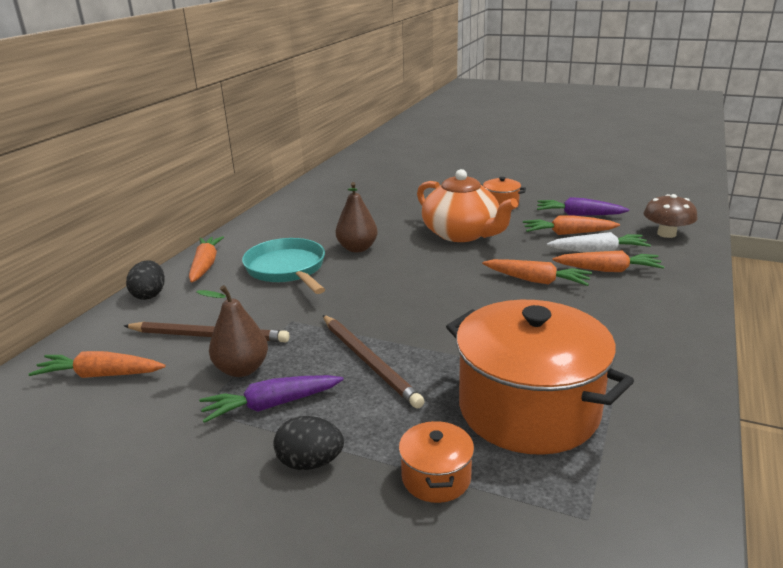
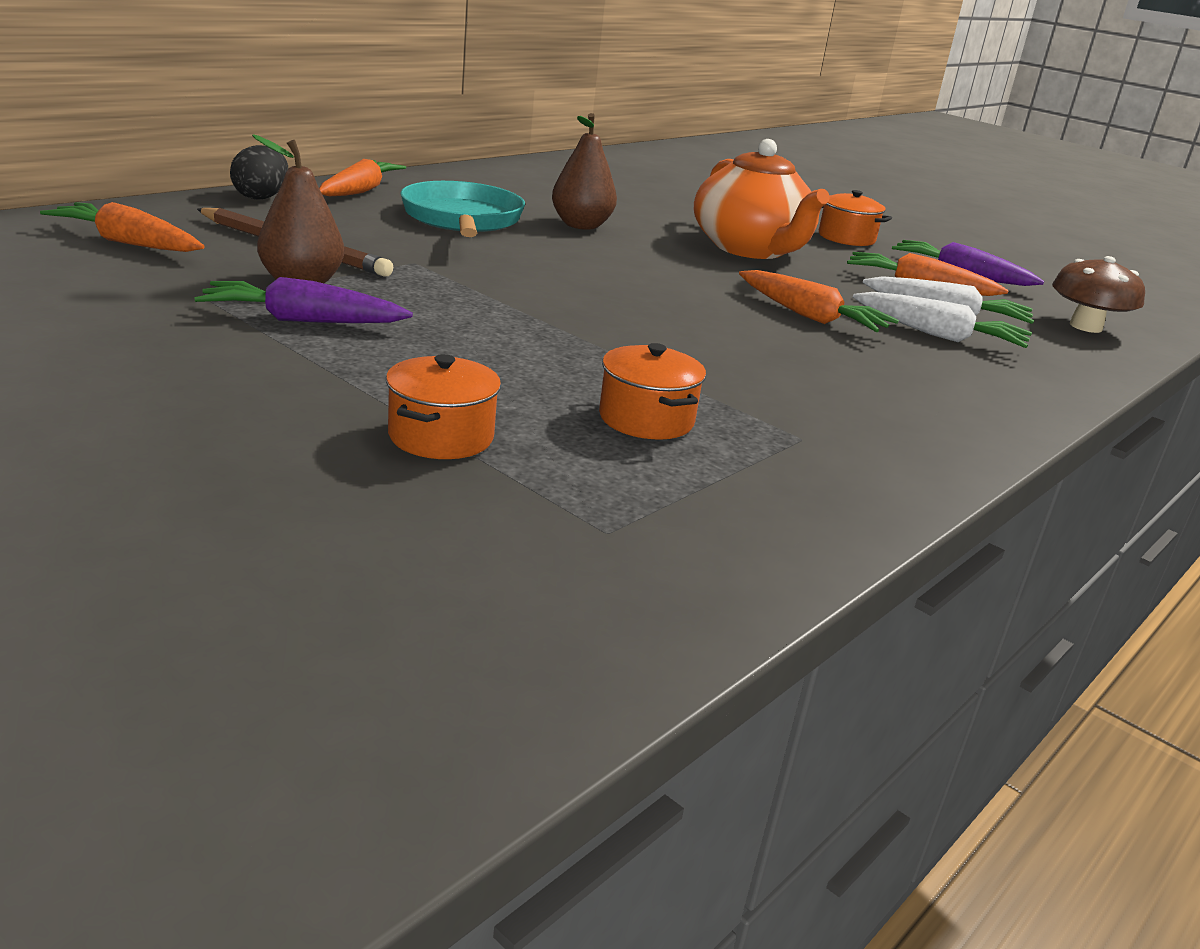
camera: 15 degrees right, 0 degrees up
(310, 462) = (294, 378): black egg -> none
(369, 362) = (474, 321): brown pencil -> none
(528, 409) = (646, 419): orange pot -> orange pot, size x0.44
(608, 270) = (938, 335): orange carrot -> white carrot

